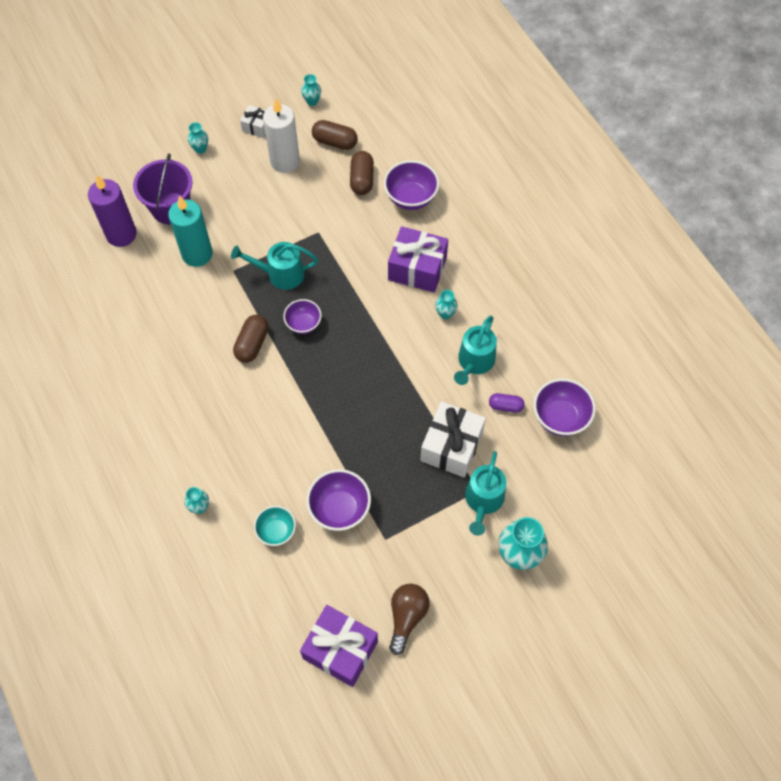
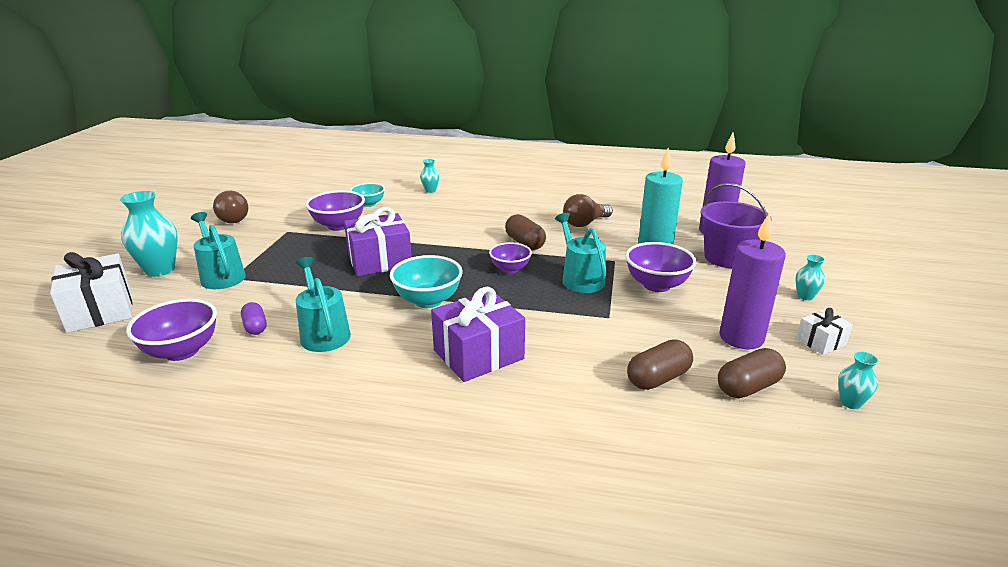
camera: 130 degrees right, 35 degrees down
(177, 327) = (585, 223): none -> brown light bulb
(280, 274) = (580, 279): turquoise watering can -> turquoise watering can turned 60 degrees counterclockwise
(285, 161) = (741, 338): white candle -> purple candle
(340, 650) = (266, 196): purple gift -> purple gift (379, 261)
(362, 180) = (658, 378): brown capsule -> brown capsule turned 75 degrees counterclockwise
(389, 339) = (428, 300): none -> turquoise bowl
(411, 198) = (586, 402): purple bowl -> purple bowl (656, 285)
(445, 314) = (399, 344): turquoise vase -> none
(451, 446) = (284, 283): white gift -> white gift (100, 310)
(505, 406) = (255, 327): purple capsule -> purple capsule turned 75 degrees counterclockwise

